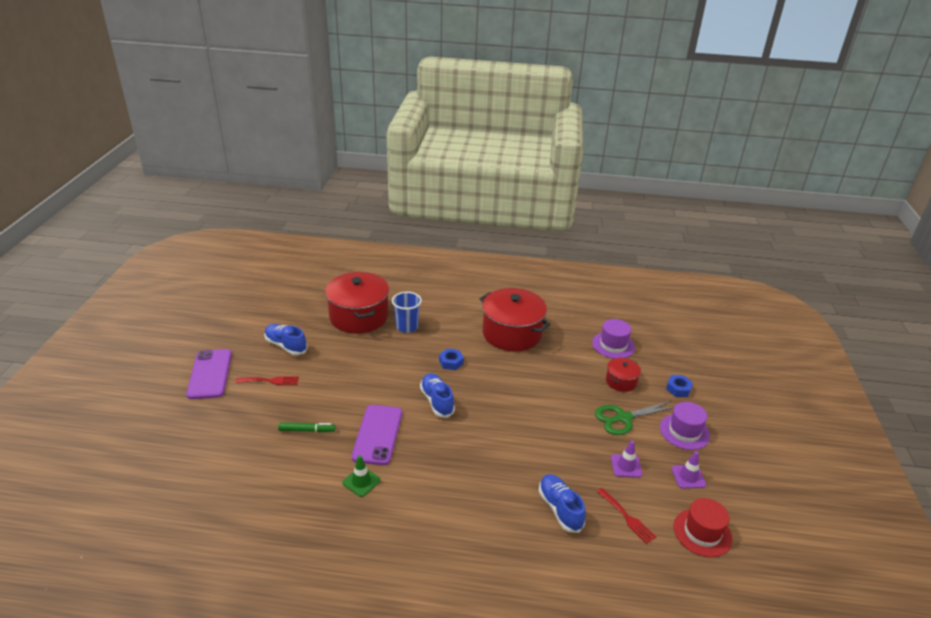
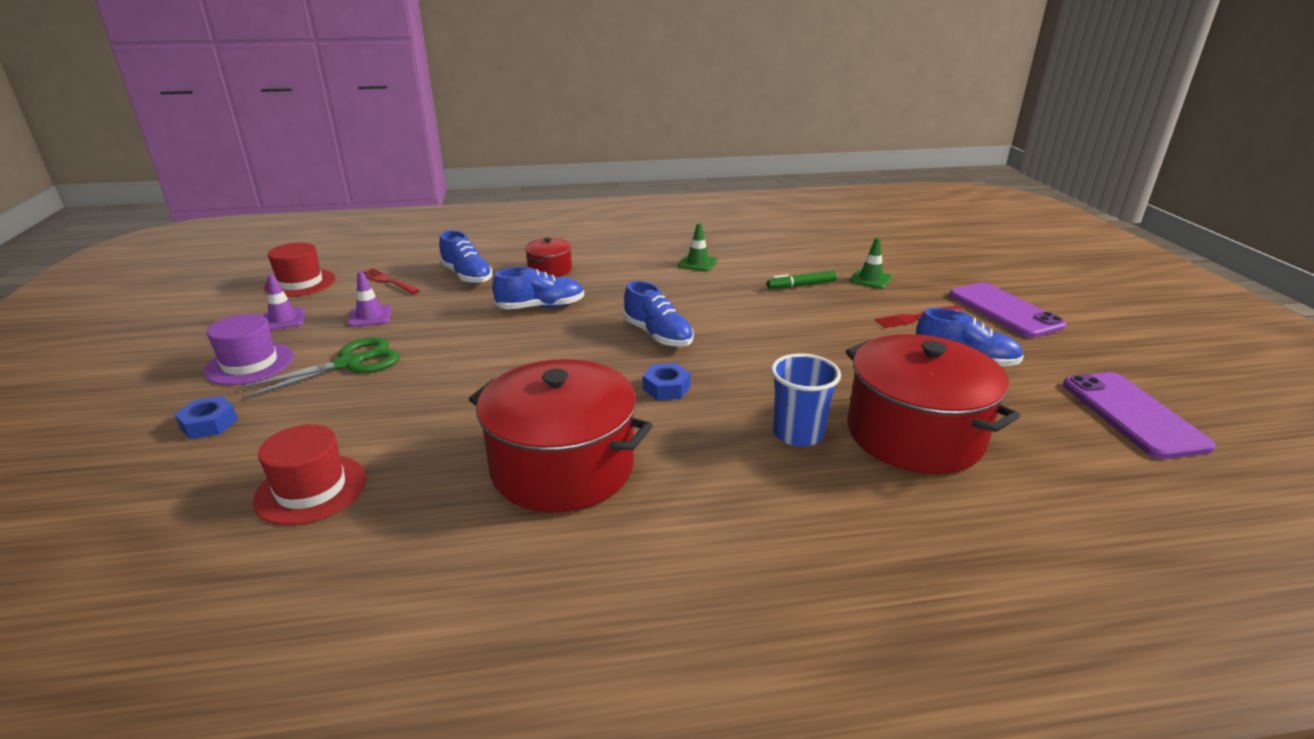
camera: 165 degrees right, 5 degrees down
(251, 425) = (870, 279): none -> green traffic cone
(377, 434) = (712, 294): purple phone -> purple phone (1132, 414)
(504, 449) = (541, 307): none -> blue shoe
(613, 345) = (311, 489): purple hat -> red hat
(621, 381) = (328, 416): red pot -> red pot (550, 270)

